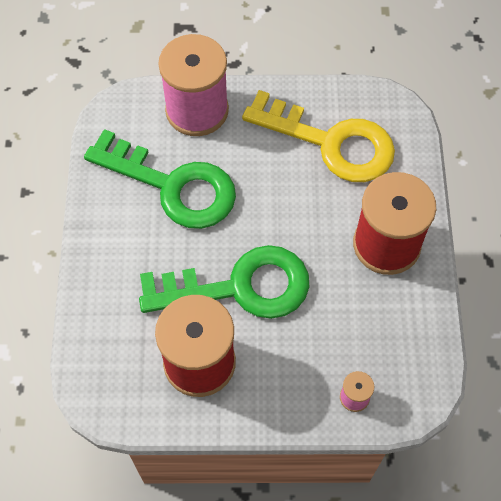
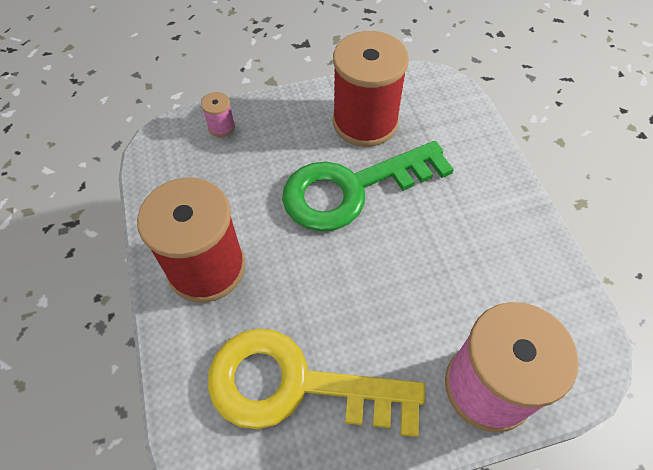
camera: 165 degrees right, 5 degrees down
(172, 185) = (468, 274): green key -> none

